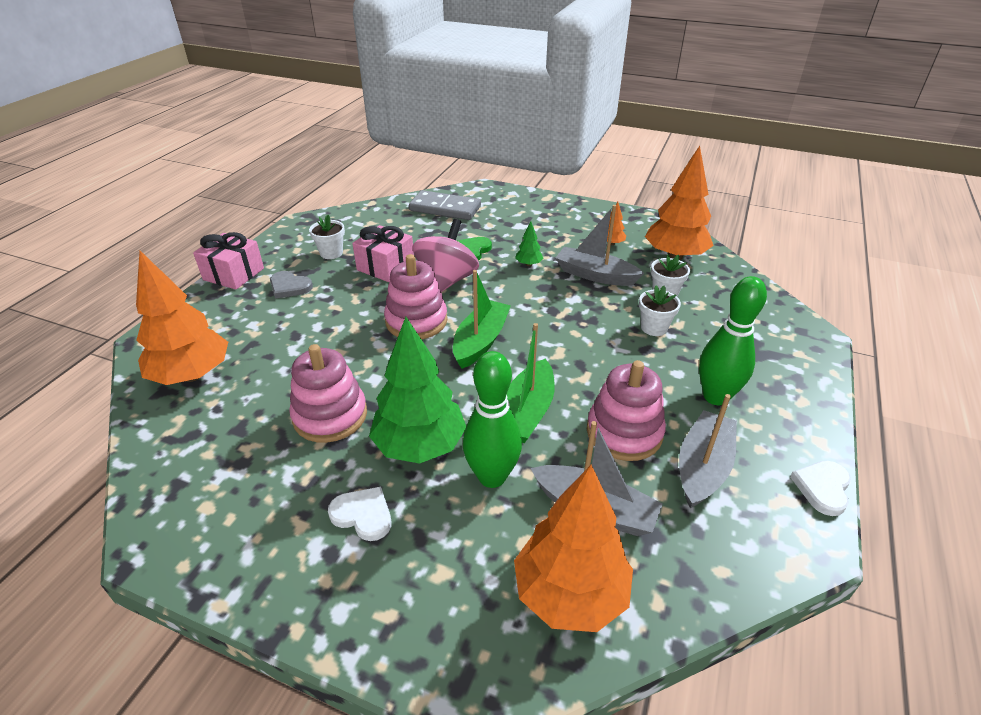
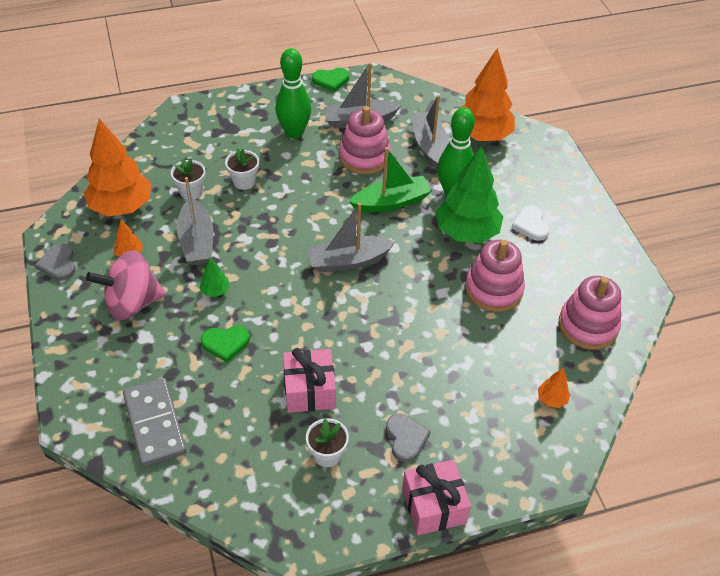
camera: 130 degrees left, 10 degrees up
(192, 375) = (551, 399): orange tree -> orange tree, size x0.42
(416, 321) = (362, 313): pink stacking toy -> pink stacking toy (588, 326)
(446, 281) = (291, 330): pink spinning top -> pink spinning top (132, 303)
(481, 341) = (348, 261): green boat -> grey boat
(630, 216) = (58, 264): none -> grey heart
(822, 488) = (331, 80): white heart -> green heart

